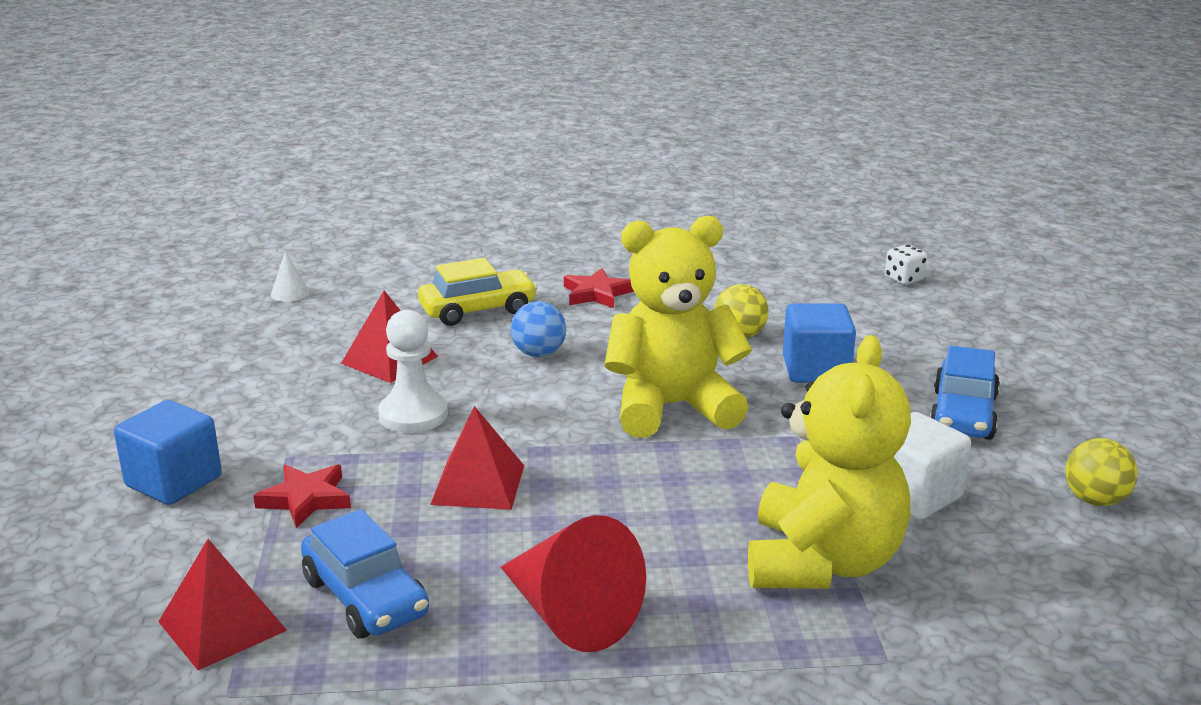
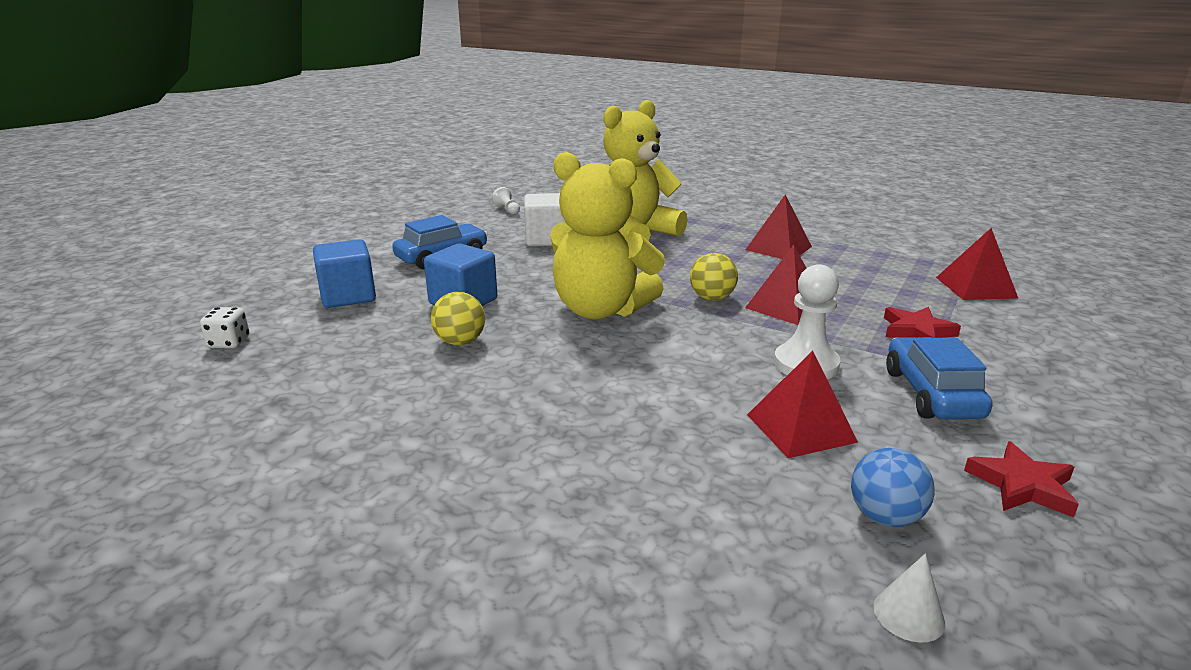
camera: 145 degrees left, 0 degrees up
(173, 481) = (1034, 373): blue cube -> blue cube (348, 296)
(366, 597) = (886, 277): blue car -> blue car (931, 394)
(478, 310) = (654, 462): yellow car -> none
(538, 354) = (647, 383): blue ball -> blue ball (885, 517)
(570, 615) = (778, 248): red cone -> red pyramid
(596, 293) = (502, 434): red star -> red star (1022, 485)
(1095, 500) = (473, 218): yellow ball -> yellow ball (712, 298)
(1101, 543) = (507, 210): none -> white pawn

